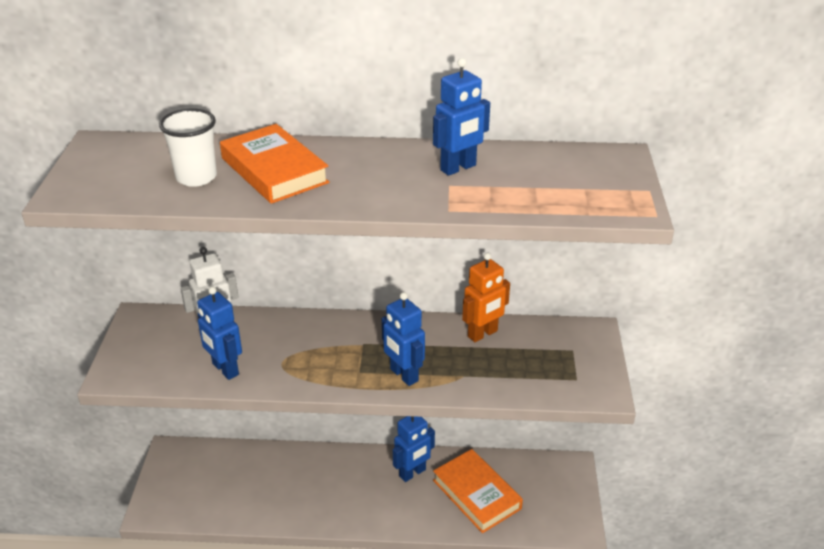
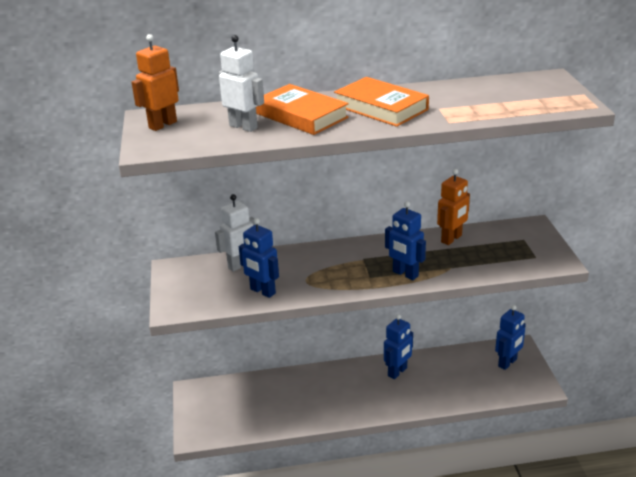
camera: 10 degrees left, 5 degrees down
(105, 159) = (162, 125): none -> orange robot
(196, 177) = (243, 127): white cup -> white robot
(458, 168) = (438, 97): blue robot -> blue robot (507, 363)
(476, 494) = (453, 378): orange book -> orange book (381, 107)

